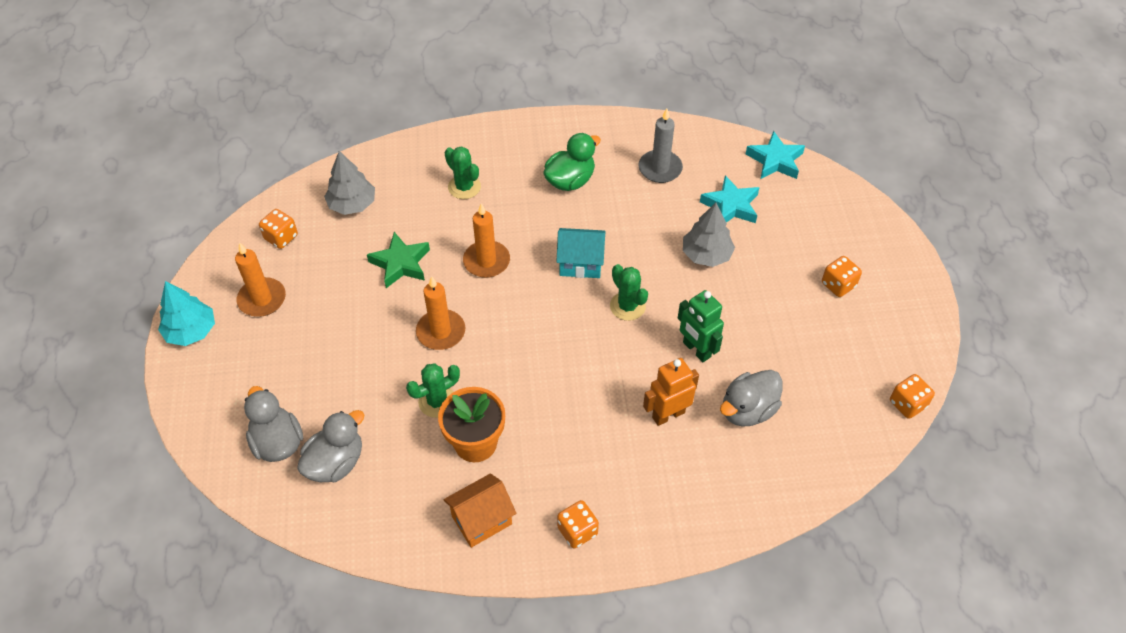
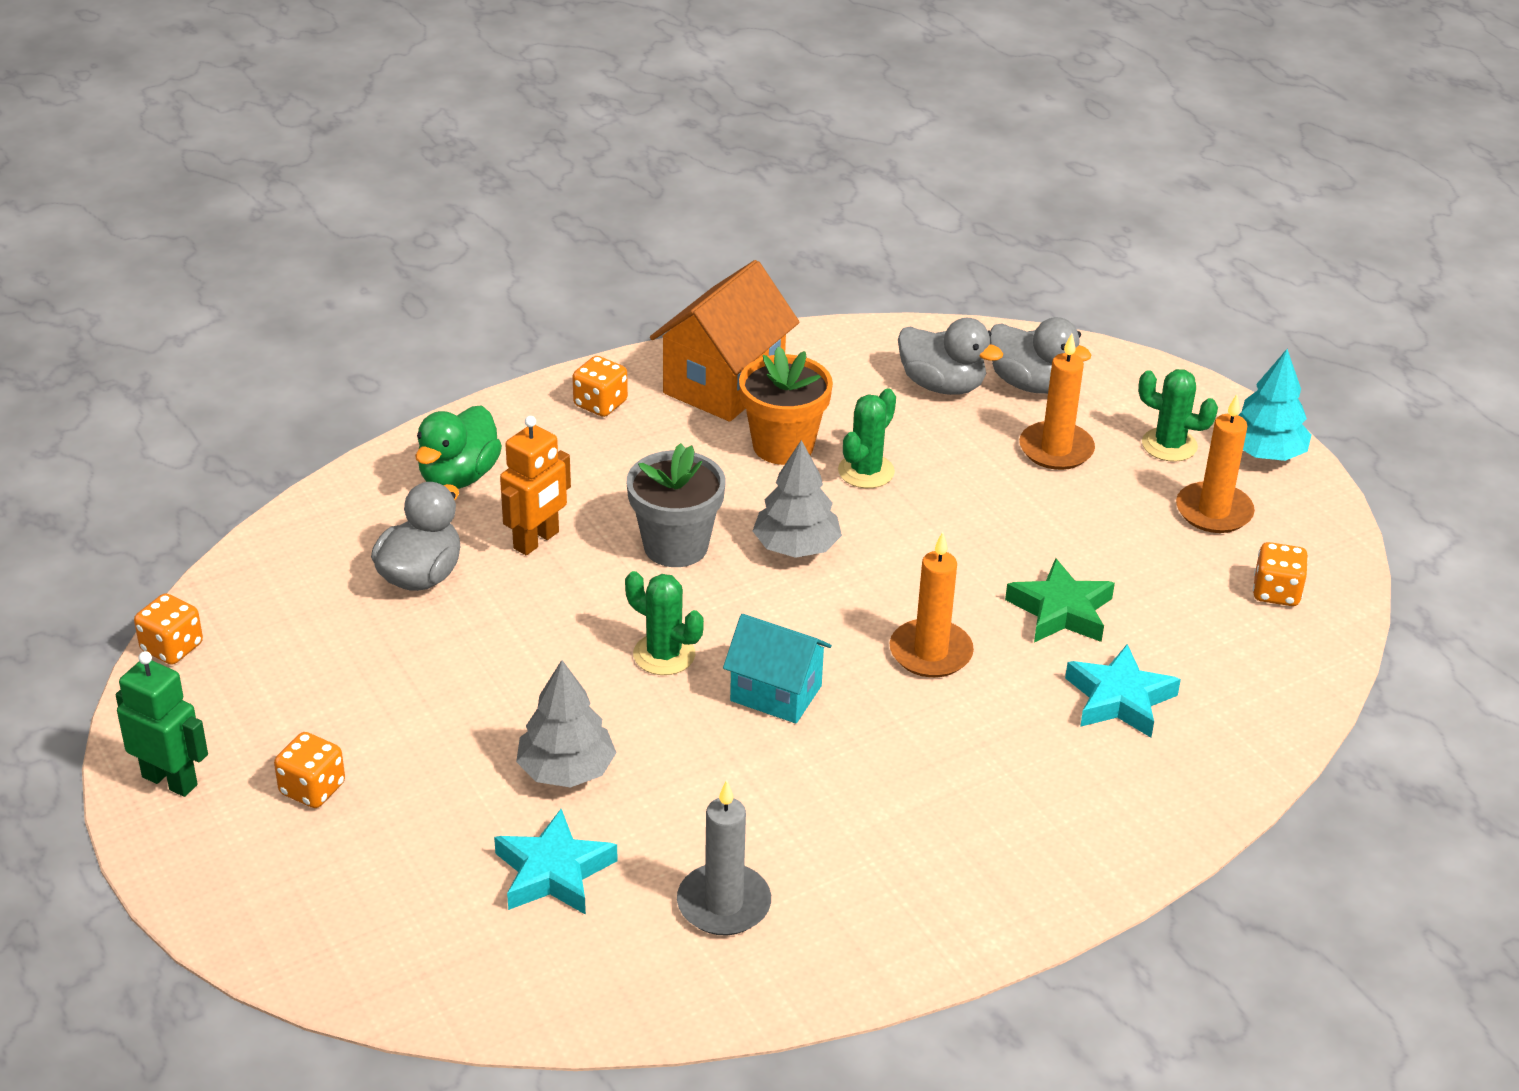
camera: 155 degrees right, 15 degrees down
(336, 463) = (942, 385): grey duck -> grey duck turned 75 degrees counterclockwise
(352, 204) = (1219, 671): grey tree -> grey tree (796, 547)
(441, 332) = (925, 545): orange candle -> orange candle (1056, 449)
(464, 187) = (1061, 755): green cactus -> green cactus (1169, 445)
(482, 520) = (723, 384): orange house -> orange house, size x1.56
(570, 180) = (881, 826): green duck -> green duck (459, 476)
(580, 263) = (776, 693): turquoise house -> turquoise house turned 45 degrees clockwise
(585, 381) = (676, 546): none -> grey flower pot
(696, 350) = (527, 627): green robot -> green robot (170, 780)
(775, 160) = (493, 997): turquoise star -> turquoise star (1119, 699)

